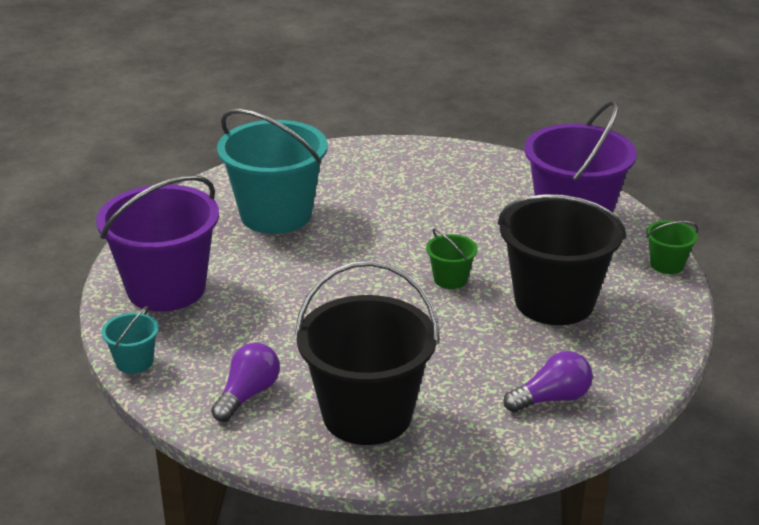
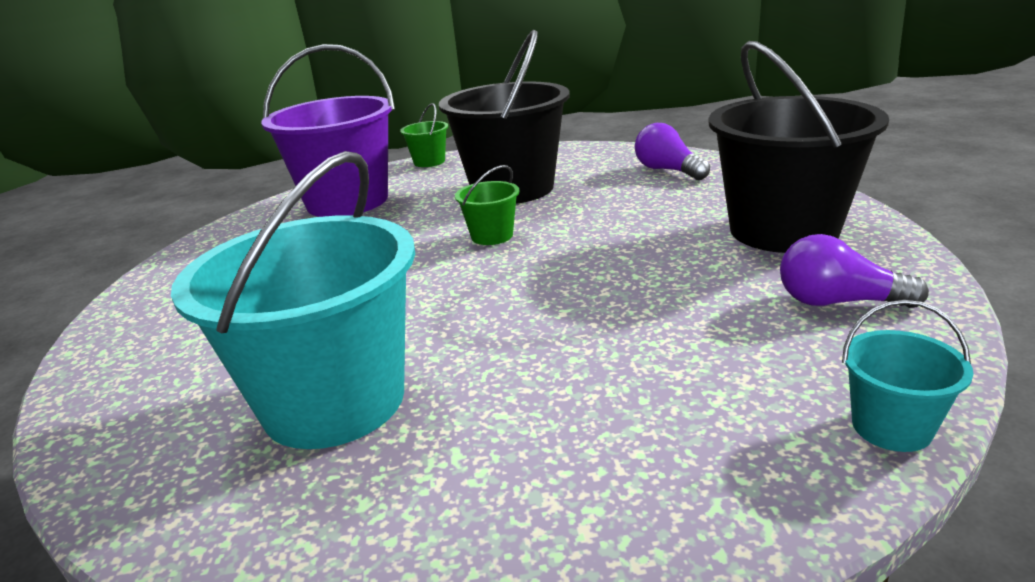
camera: 100 degrees left, 5 degrees down
(166, 289) = (644, 465): purple bucket -> none

